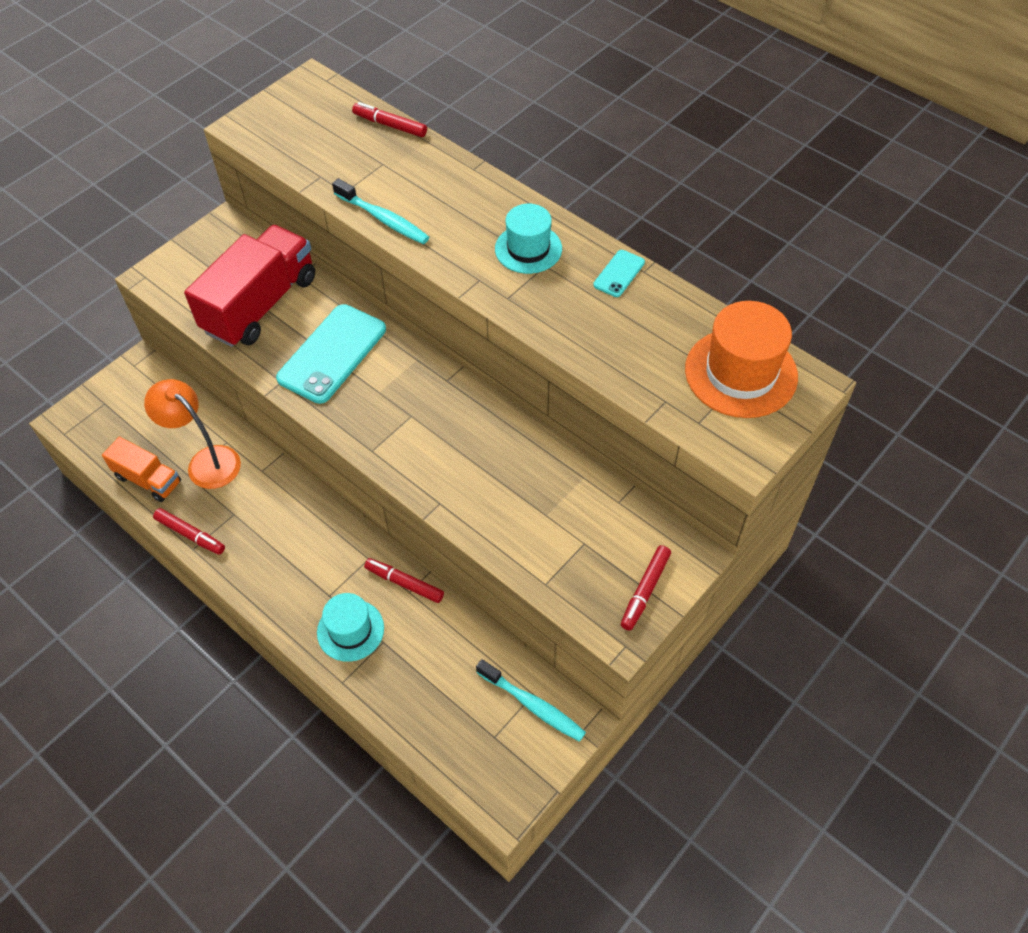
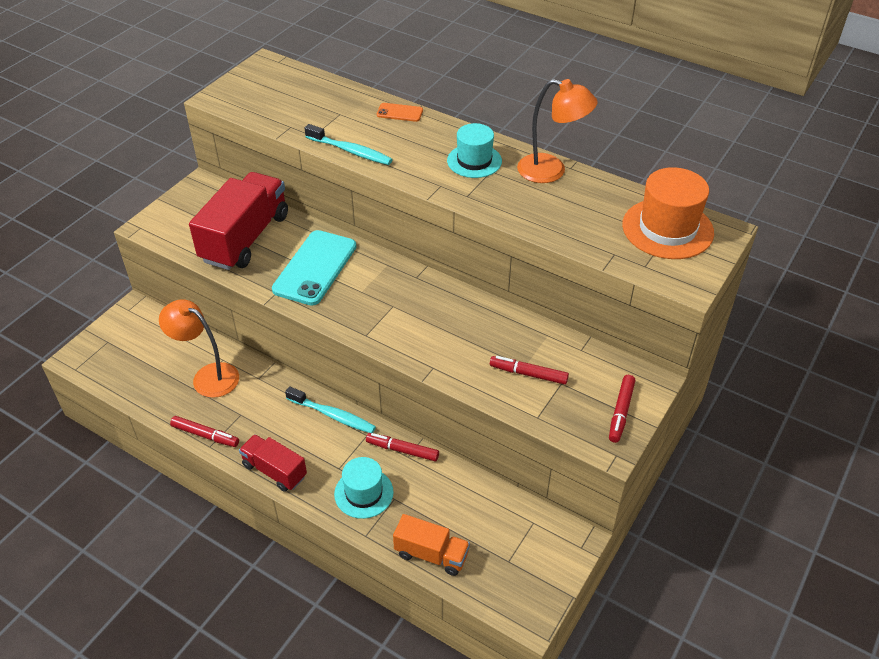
camera: 10 degrees left, 10 degrees down
(148, 479) = (158, 396): orange truck -> orange truck (431, 554)
(258, 589) = (274, 471): none -> red truck
(390, 125) = (339, 87): red marker -> red marker (528, 374)
(454, 169) = (399, 113): none -> orange phone
(533, 705) = (535, 531): turquoise toothbrush -> turquoise toothbrush (333, 415)
(619, 274) = (551, 171): turquoise phone -> orange lamp

